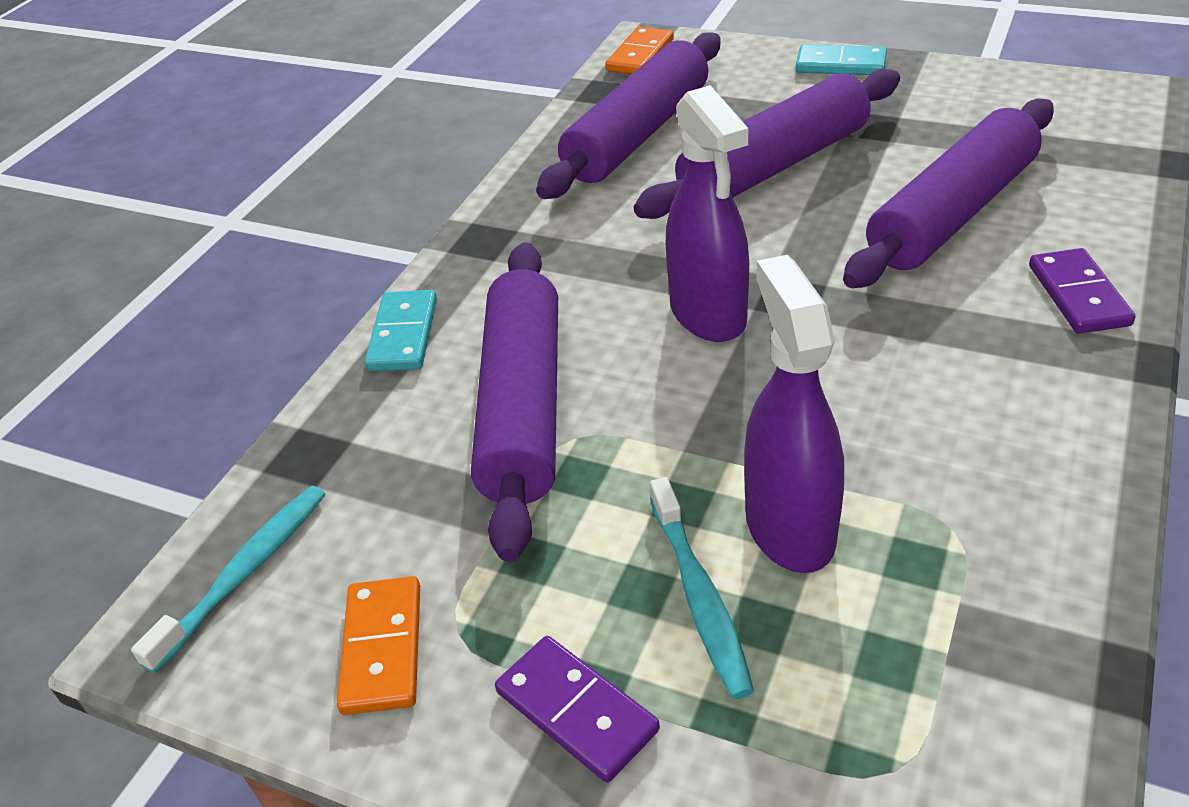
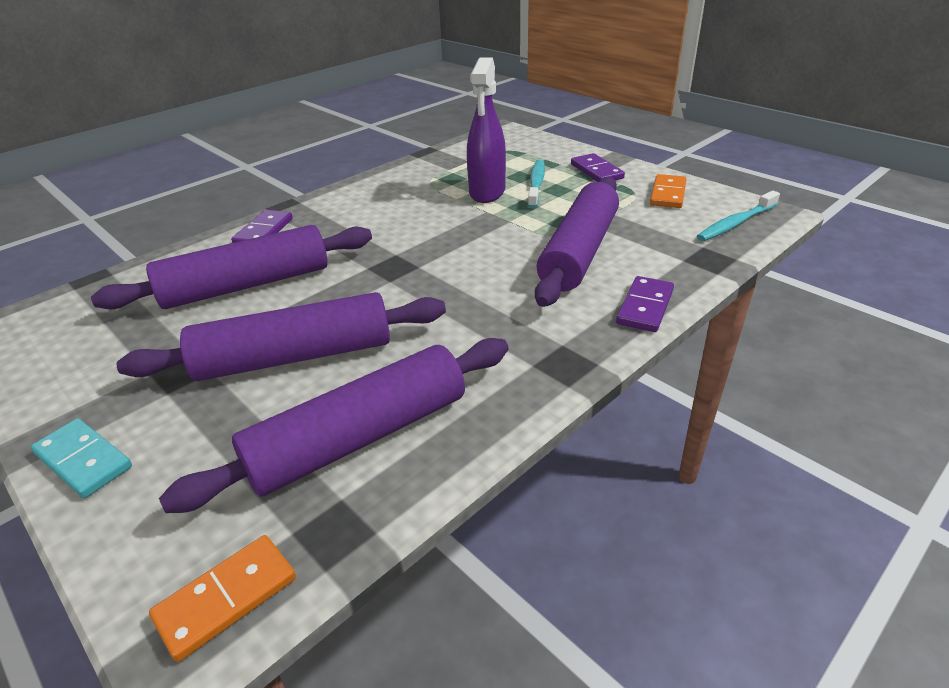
camera: 160 degrees left, 5 degrees down
(403, 335) = (645, 307): turquoise domino -> purple domino
(708, 314) = (446, 269): purple spray bottle -> none

